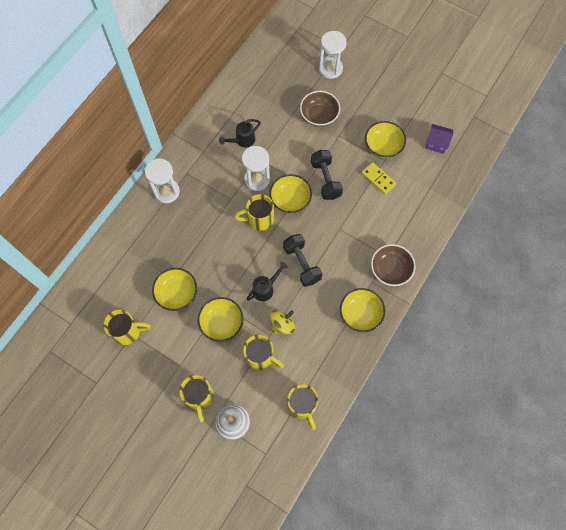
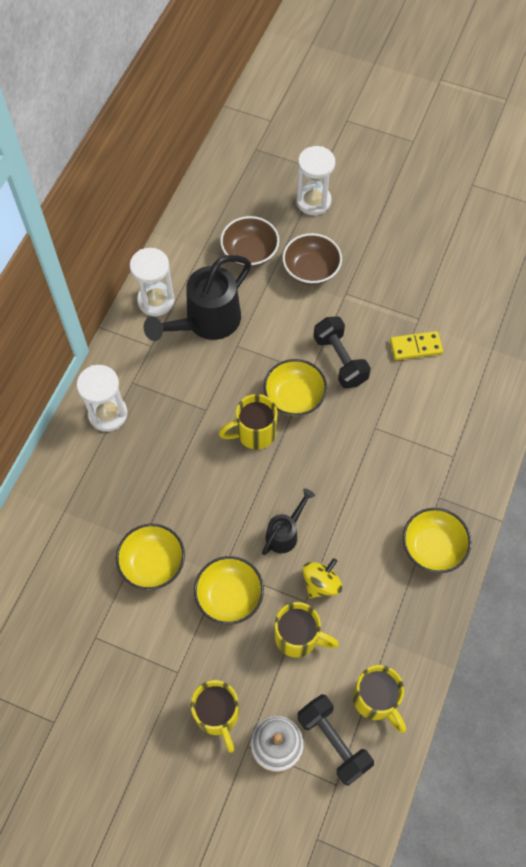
camera: 10 degrees left, 5 degrees down
(128, 331) = (88, 633): yellow mug -> none
(242, 140) = (206, 322): black watering can -> black watering can, size x1.90
(257, 179) = (239, 375): white hourglass -> white hourglass (156, 300)
(302, 264) = (331, 488): black dumbbell -> black dumbbell (333, 742)
(378, 179) = (415, 347): yellow domino -> yellow domino turned 45 degrees counterclockwise
(383, 146) = (412, 299): yellow bowl -> none
(390, 270) = (462, 475): brown bowl -> brown bowl (250, 252)
(436, 143) = (487, 283): purple house -> none

